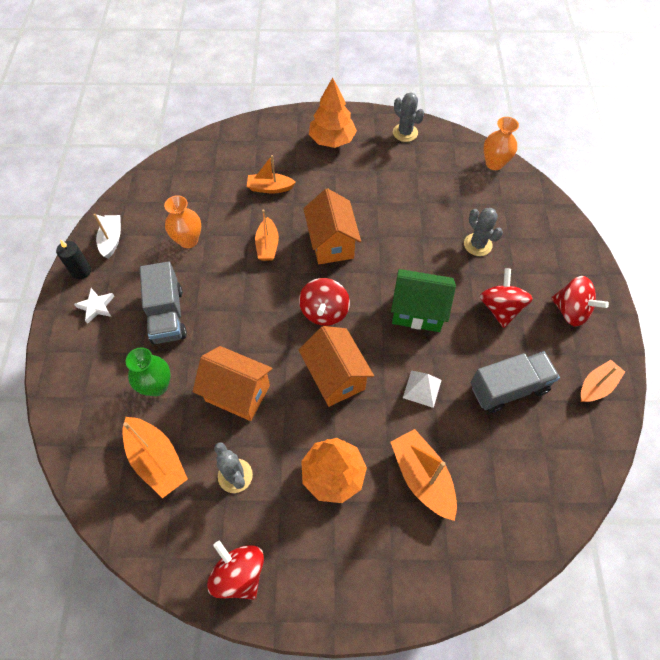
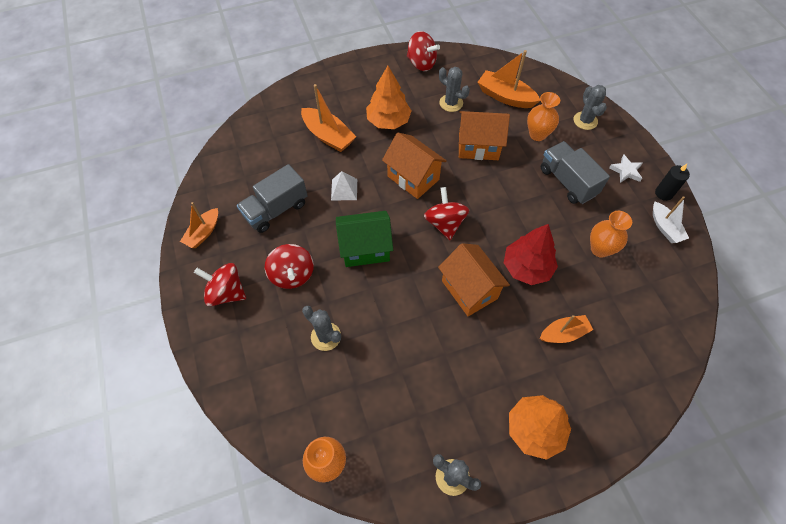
camera: 160 degrees right, 0 degrees up
(86, 385) = (585, 121): none -> grey cactus
(157, 386) = (537, 134): green vase -> orange vase
(267, 245) = (527, 267): orange boat -> red tree

